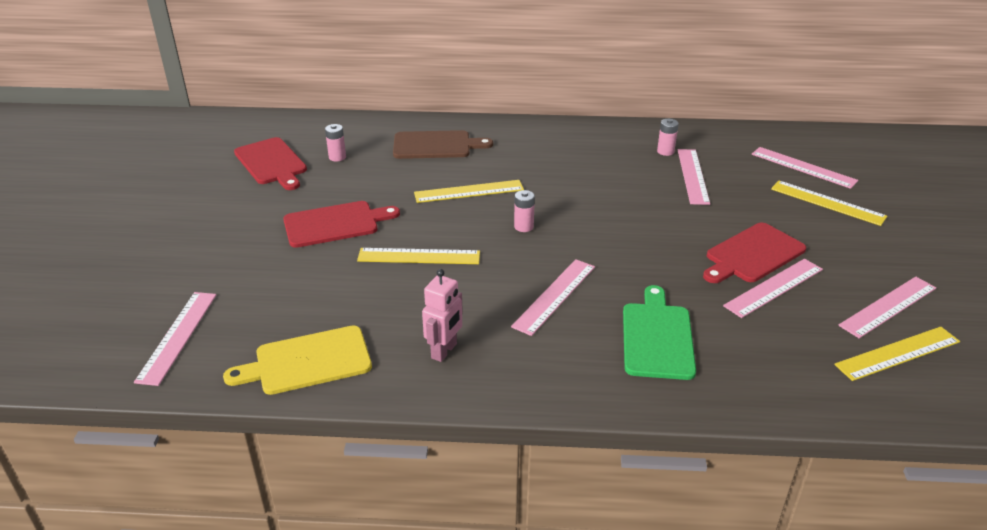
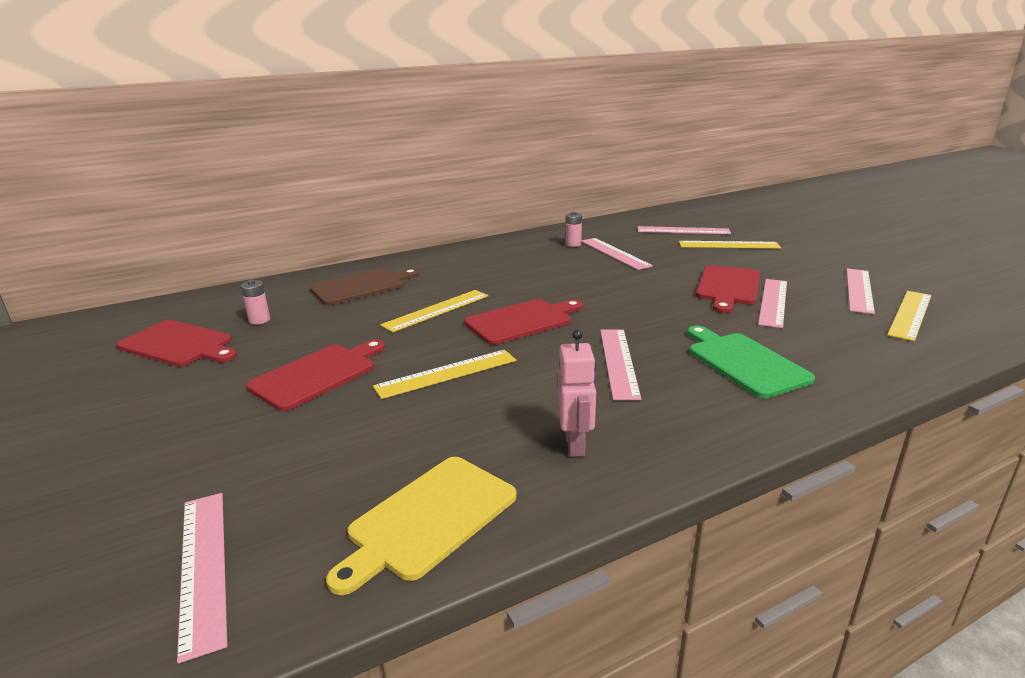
camera: 30 degrees left, 10 degrees down
(523, 227) = (522, 321): pink battery -> red cutting board

